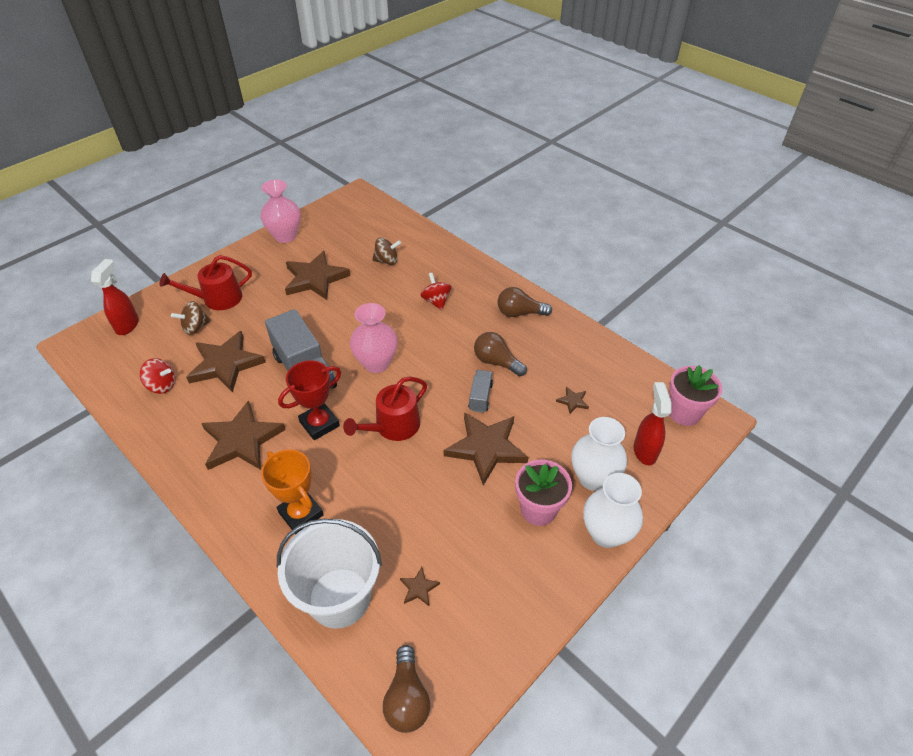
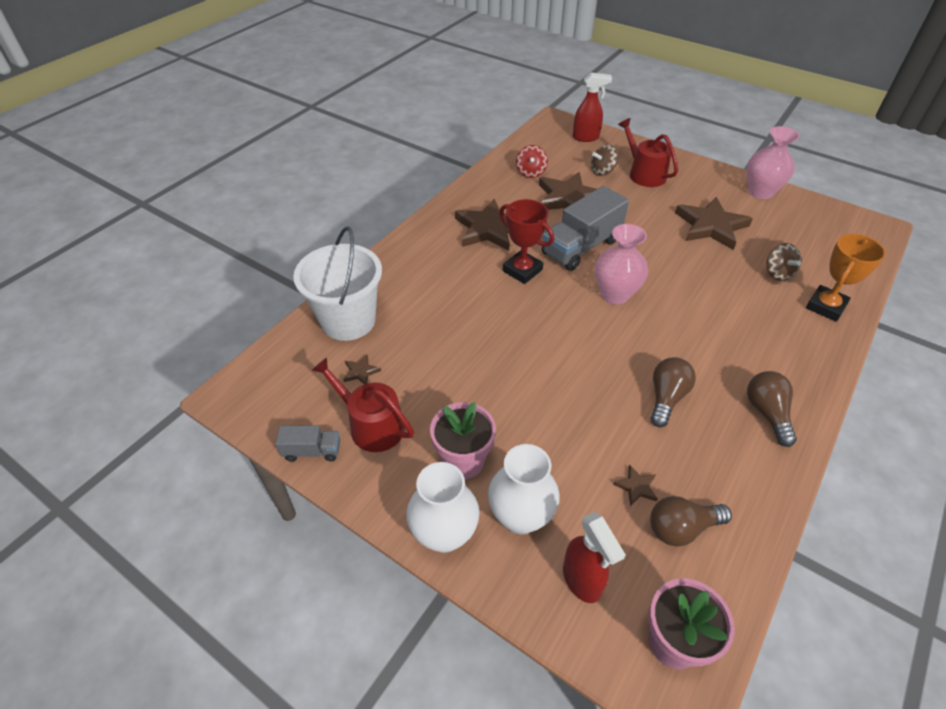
camera: 80 degrees right, 0 degrees up
(195, 327) = (602, 171): brown spinning top -> brown spinning top turned 75 degrees counterclockwise
(301, 514) = (423, 280): orange trophy -> orange trophy (825, 306)
(393, 426) = (536, 322): red watering can -> red watering can (371, 425)
(407, 698) = (262, 380): brown light bulb -> brown light bulb (681, 528)
(436, 301) = (737, 327): red spinning top -> none
(480, 397) = (604, 389): grey truck -> grey truck (312, 451)
(486, 448) = (533, 403): brown star -> none
(644, 451) = (582, 581): red spray bottle -> red spray bottle turned 75 degrees clockwise

